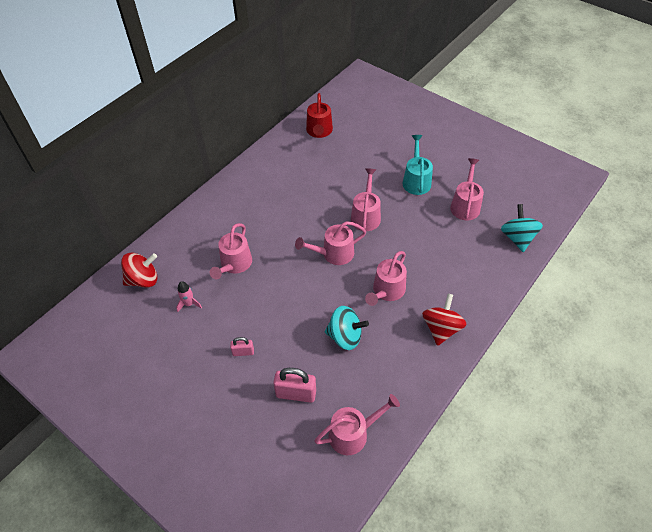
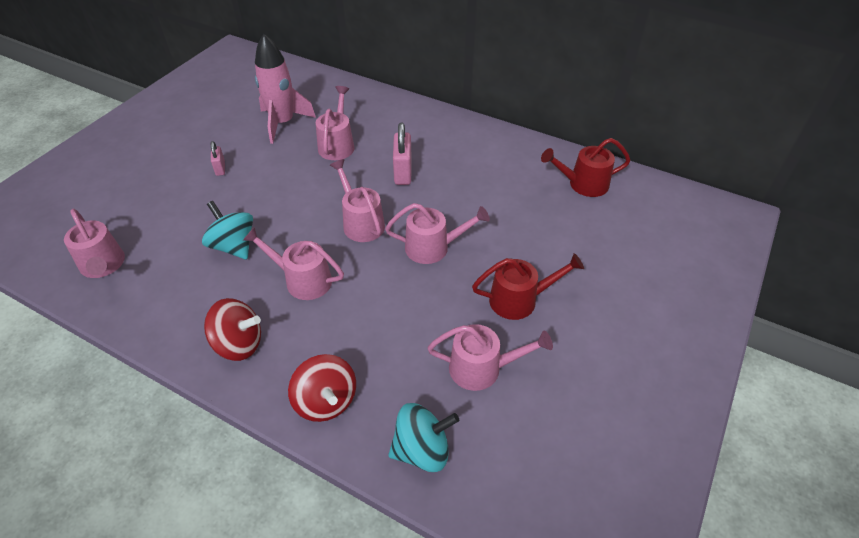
camera: 80 degrees right, 5 degrees down
(143, 279) = (313, 90): red spinning top -> red spinning top (326, 401)
(189, 304) = (283, 123): pink rocket -> pink rocket, size x2.24
(234, 264) = (337, 145): pink watering can -> pink watering can turned 90 degrees clockwise
(296, 394) = (163, 214): pink padlock -> pink padlock (403, 172)
(345, 336) = (233, 246): turquoise spinning top -> turquoise spinning top turned 135 degrees clockwise
(416, 180) = (519, 300): turquoise watering can -> red watering can

